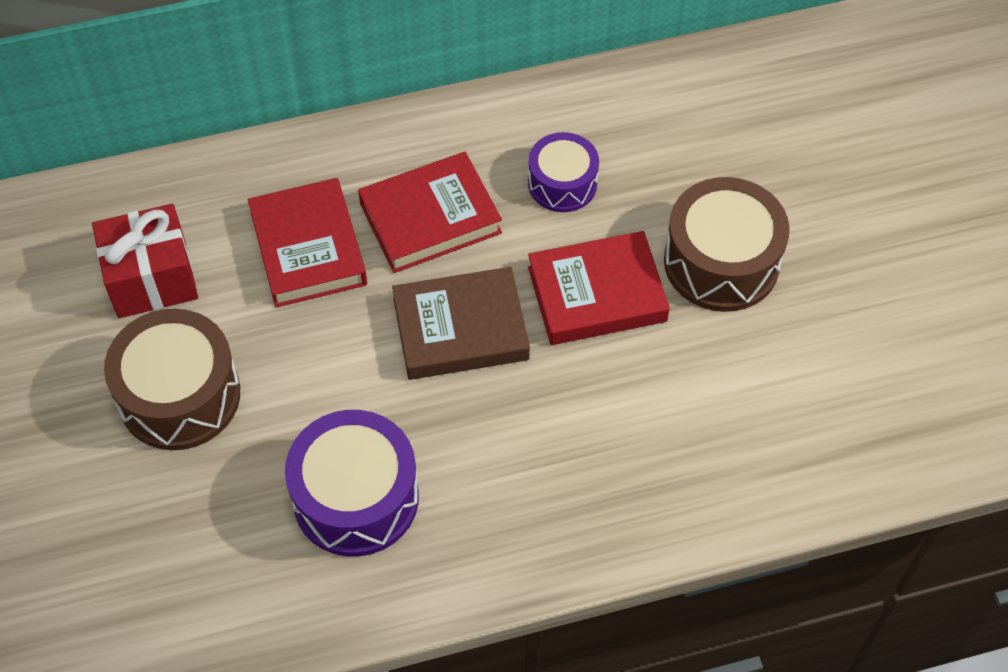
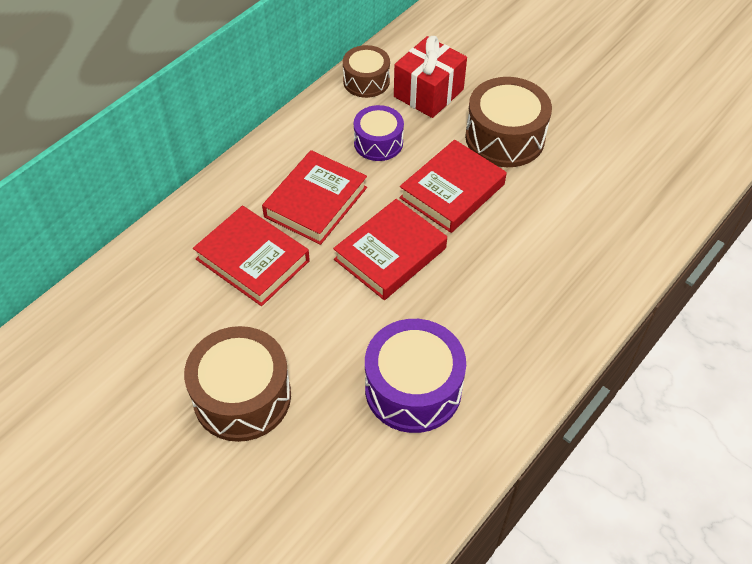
camera: 35 degrees left, 5 degrees down
(152, 278) = (160, 335): red gift -> red gift (428, 93)
(460, 329) = (390, 254): brown book -> red book
(615, 94) = (366, 81): none -> brown drum

